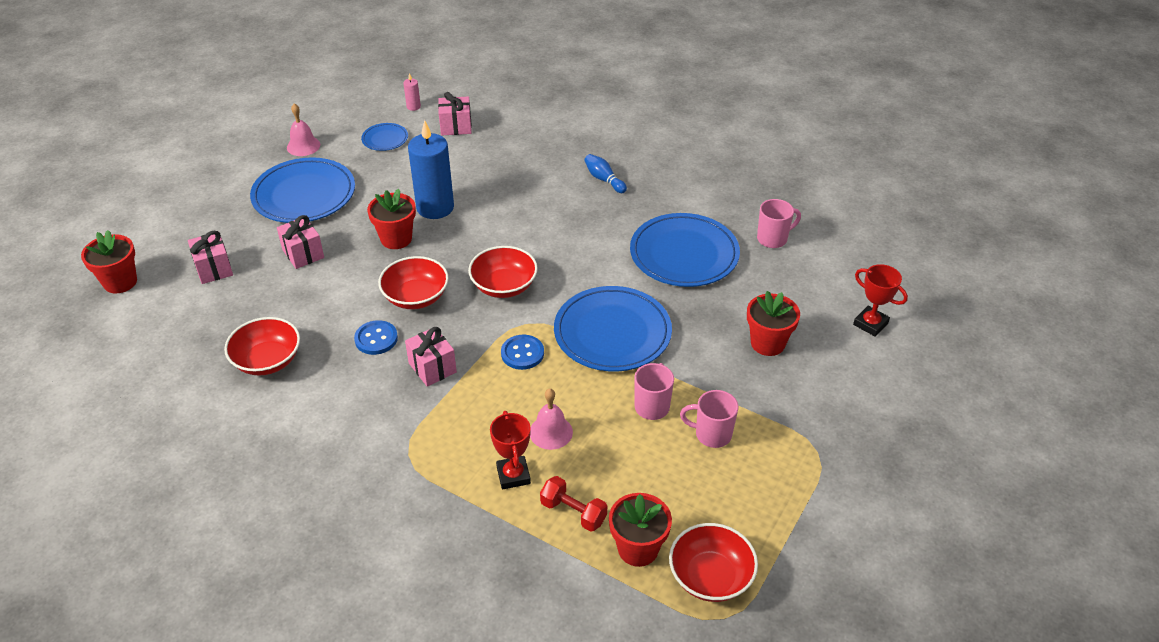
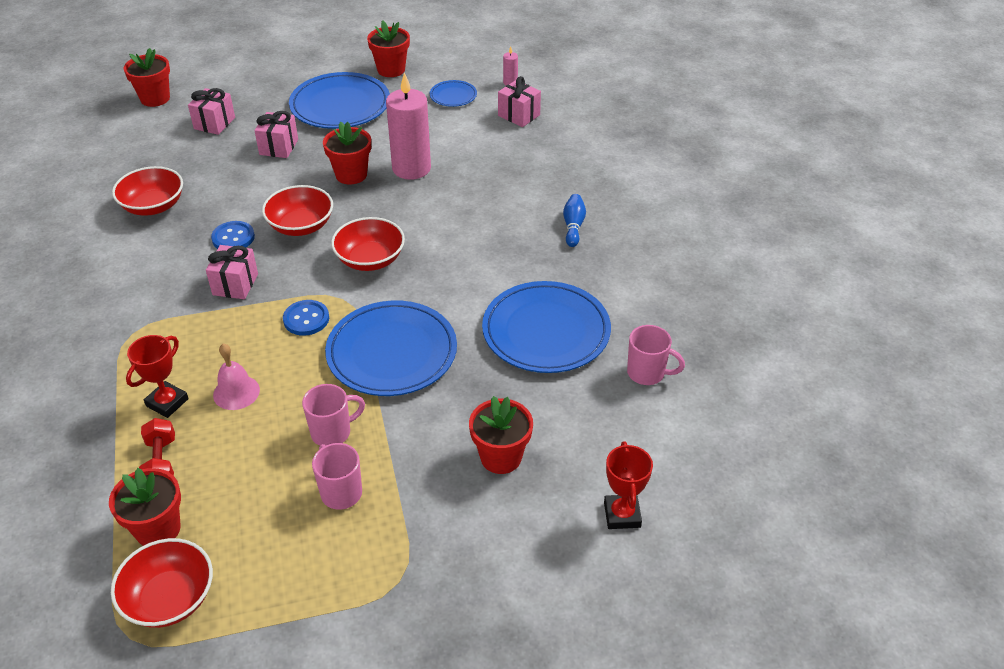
camera: 45 degrees right, 0 degrees up
(303, 146) = (391, 70): pink bell -> red flower pot
(435, 207) = (411, 168): blue candle -> pink candle

